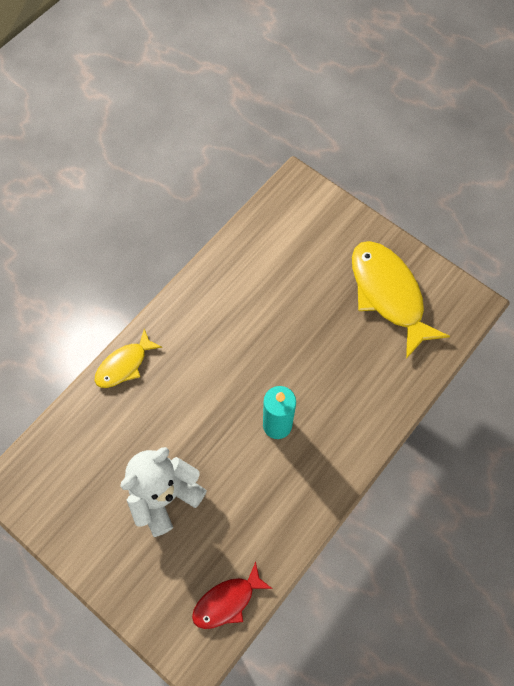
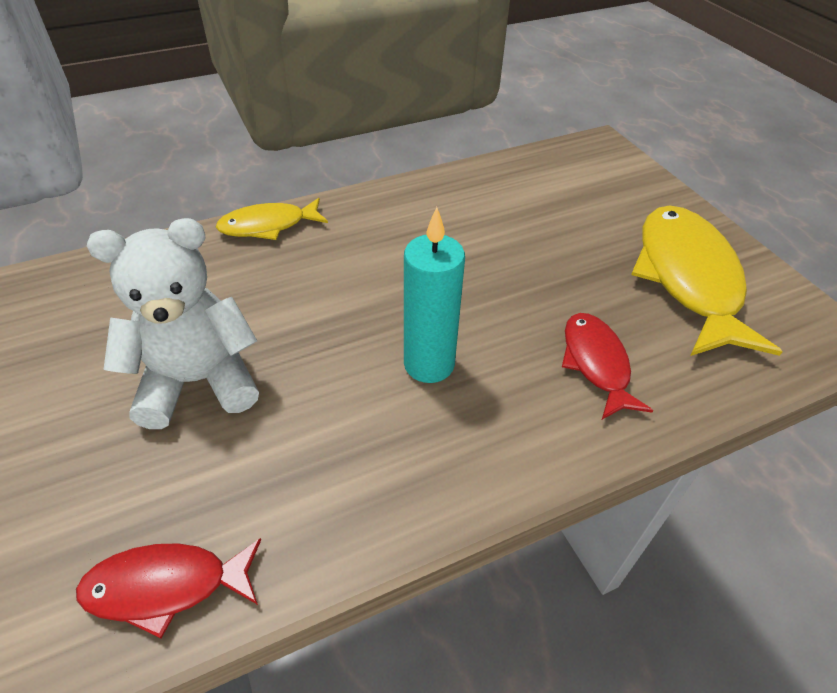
camera: 25 degrees right, 20 degrees down
(361, 383) = (596, 363): none -> red fish

